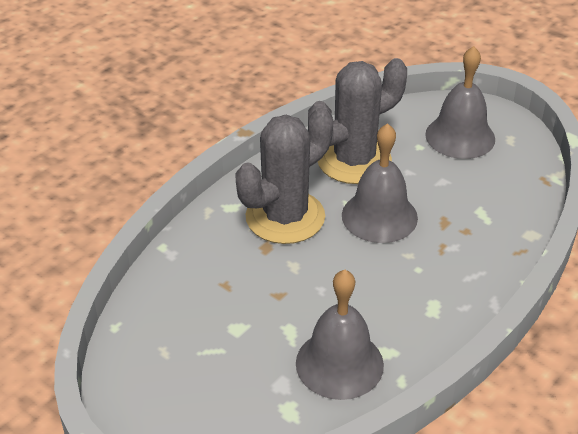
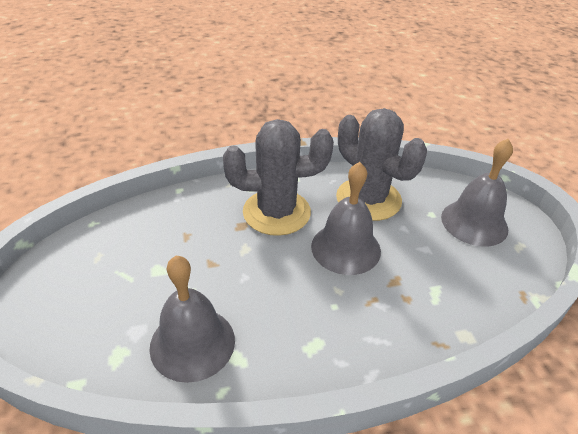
camera: 35 degrees right, 0 degrees up
(354, 160) = (368, 199): grey cactus -> grey cactus turned 45 degrees clockwise

